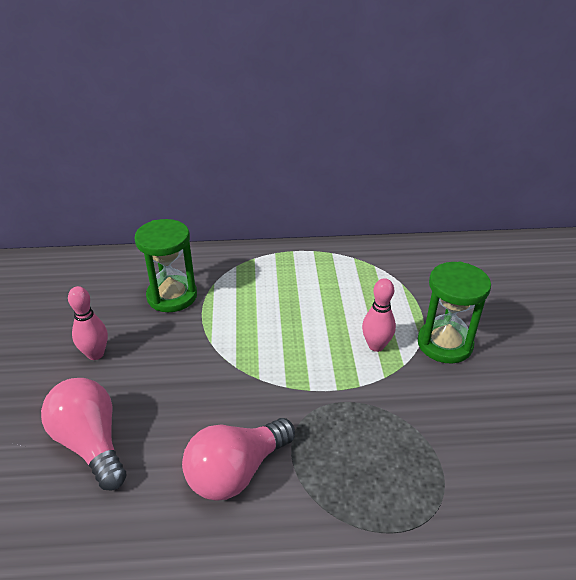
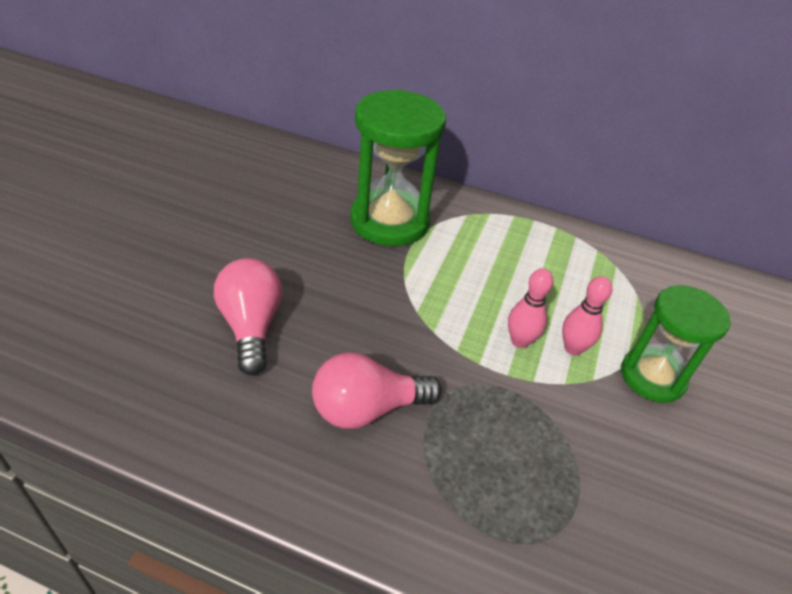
camera: 20 degrees right, 5 degrees up
(95, 354) = (293, 248): pink bowling pin -> pink bowling pin (520, 341)
(172, 296) = (389, 221): green hourglass -> green hourglass, size x1.51

